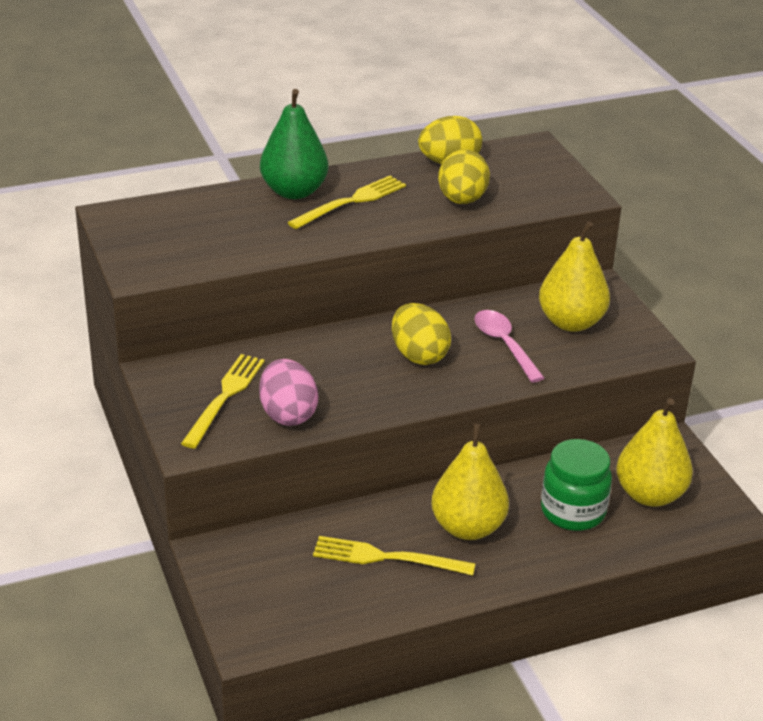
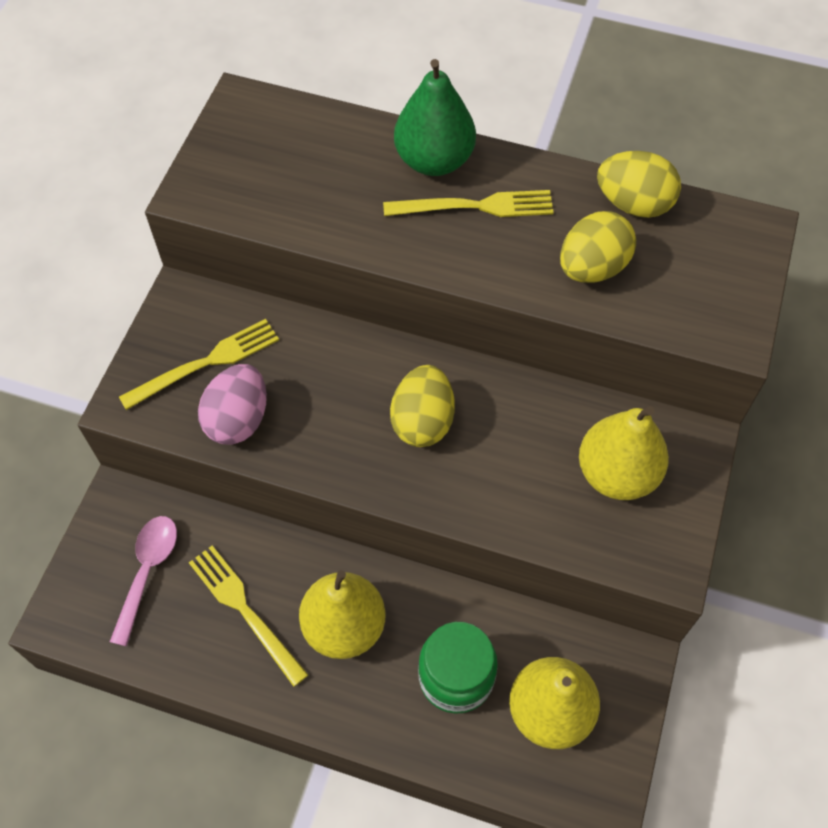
camera: 40 degrees right, 25 degrees up
(504, 345) = (518, 461): pink spoon -> pink spoon (148, 571)

